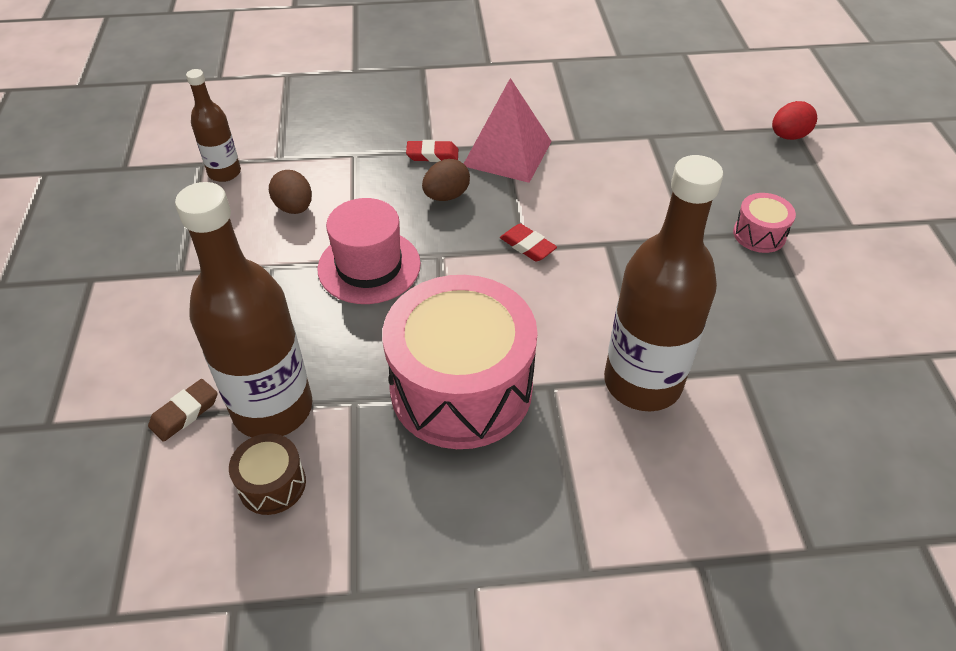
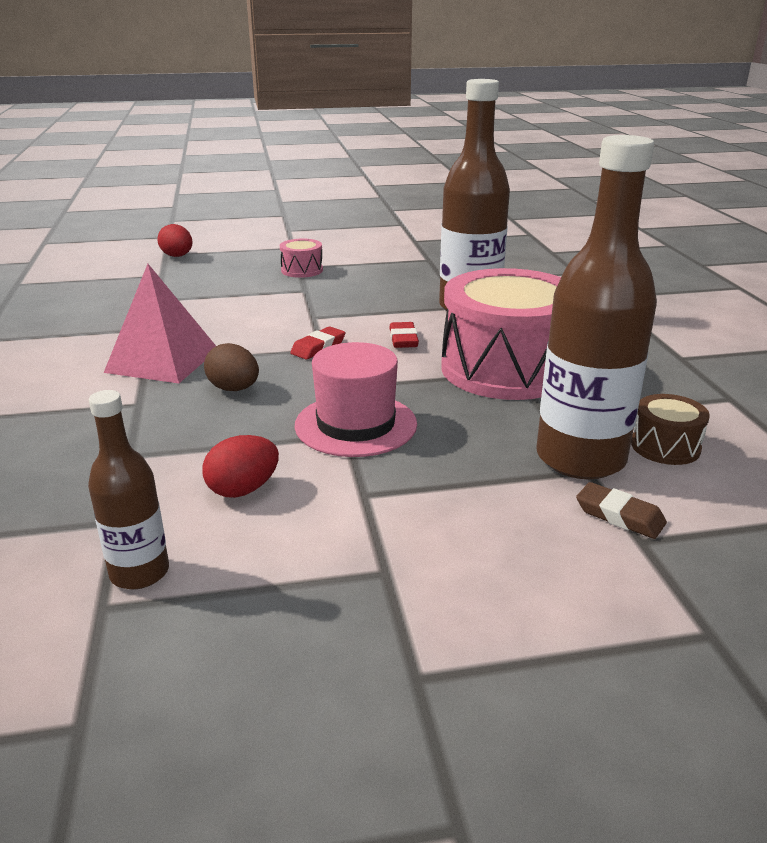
camera: 95 degrees left, 20 degrees down
(294, 208) = (243, 489): brown egg -> red egg
(432, 155) = (151, 401): red eraser -> red eraser (403, 339)

